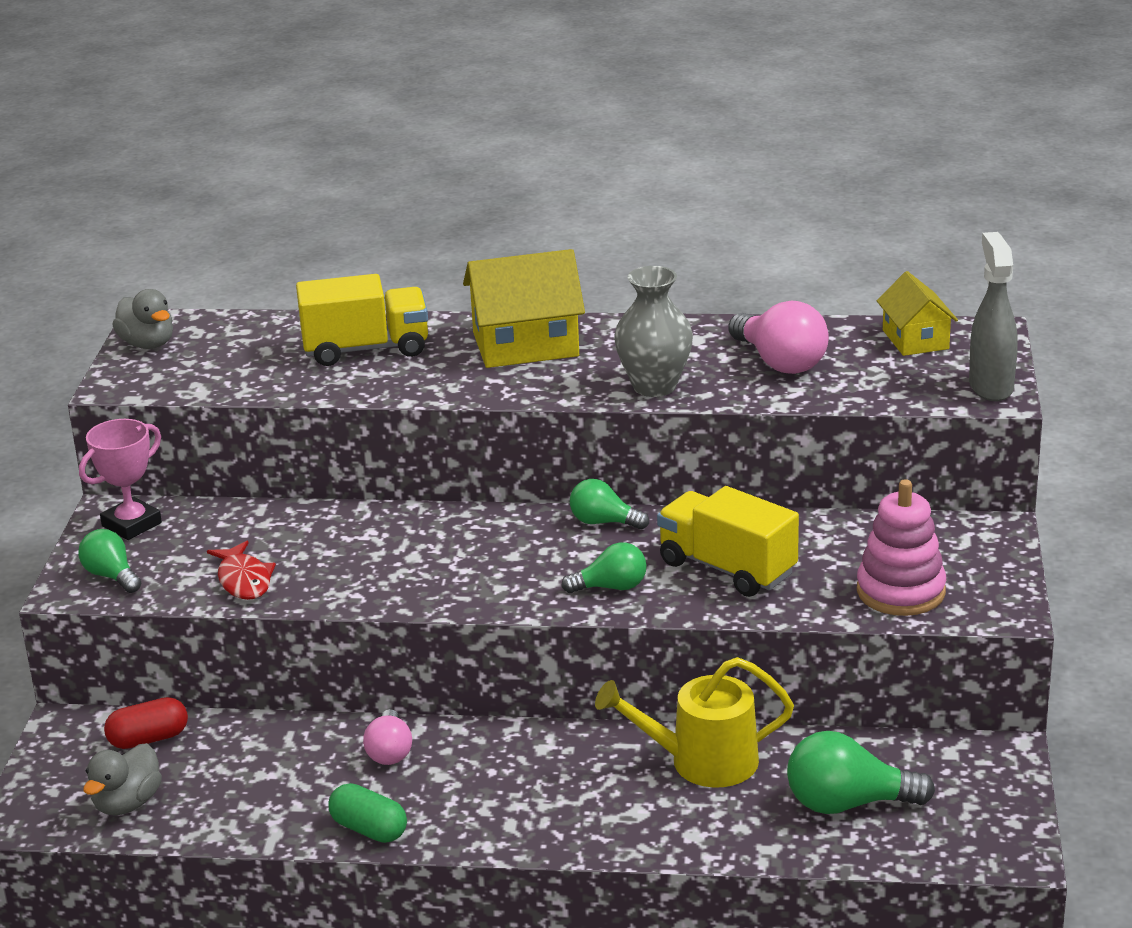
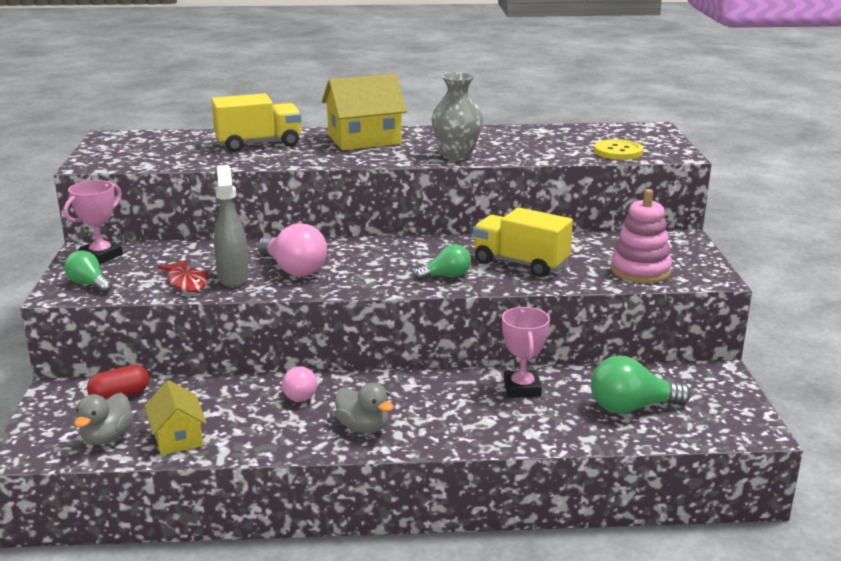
camera: 10 degrees left, 5 degrees down
(148, 344) = (108, 145): grey duck -> grey duck (363, 427)
(369, 829) = (294, 443): green capsule -> none
(604, 522) = (429, 243): green light bulb -> none
(702, 762) = (522, 388): yellow watering can -> pink trophy
(780, 362) = (532, 143): pink light bulb -> pink light bulb (294, 269)
(906, 387) = (618, 151): none -> yellow button
(915, 339) = (611, 132): yellow house -> yellow house (178, 437)
(990, 387) = (670, 150): grey spray bottle -> grey spray bottle (233, 278)

